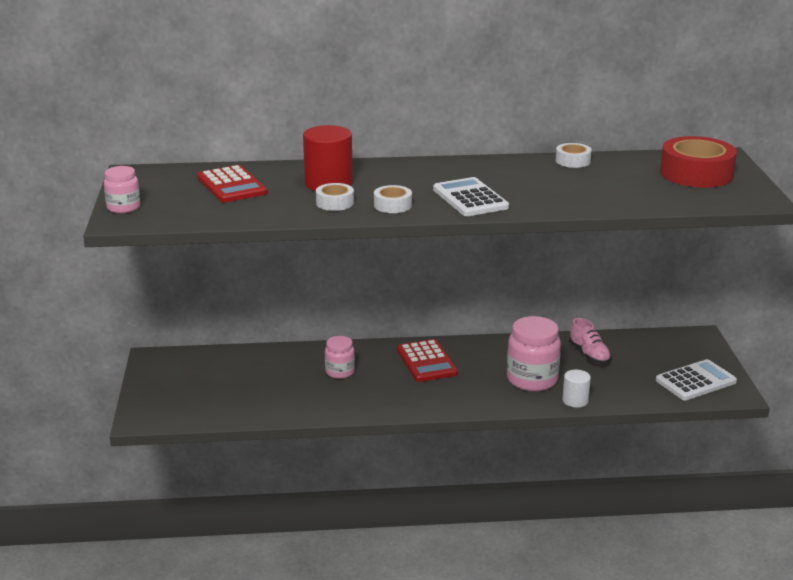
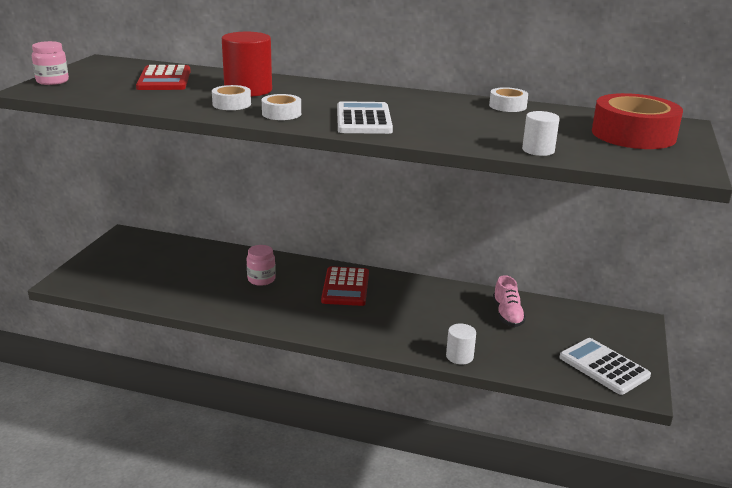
camera: 20 degrees right, 0 degrees up
(532, 380) = (431, 326): pink jar -> none
(639, 203) = (538, 150): none -> white cylinder
(696, 381) = (604, 367): white calculator -> white calculator turned 120 degrees counterclockwise

